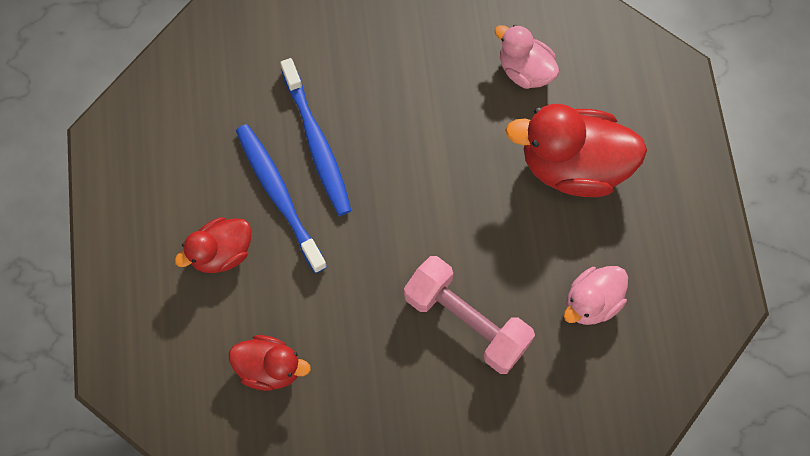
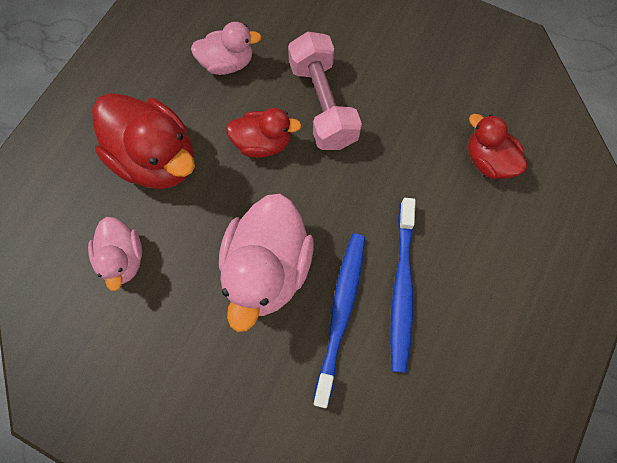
camera: 145 degrees left, 0 degrees up
(222, 253) = (478, 271): red duck -> red duck (262, 143)
(402, 138) = (267, 270): none -> pink duck

